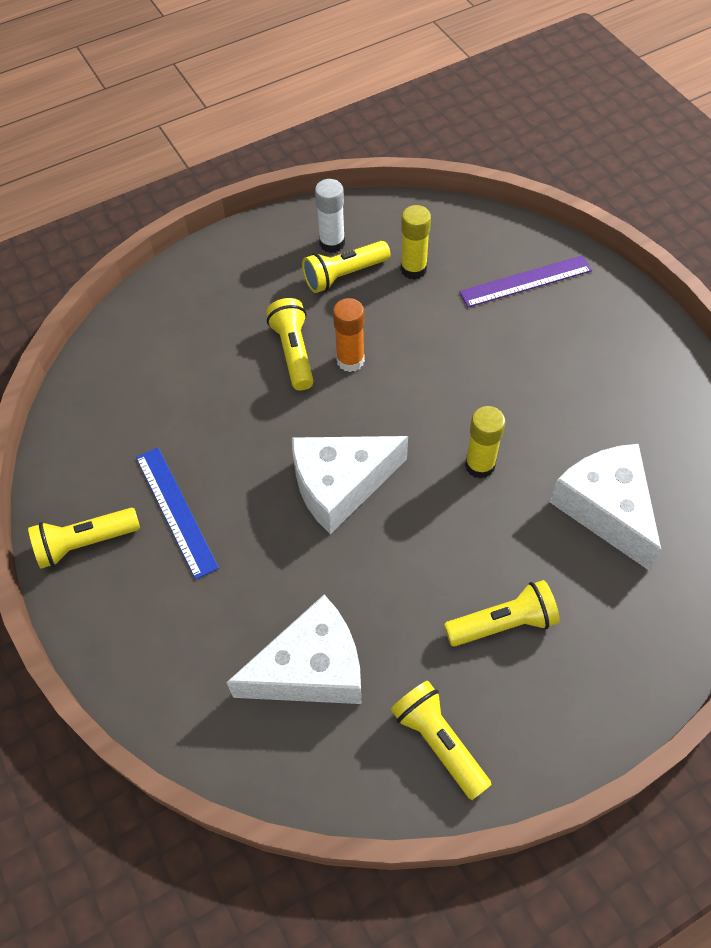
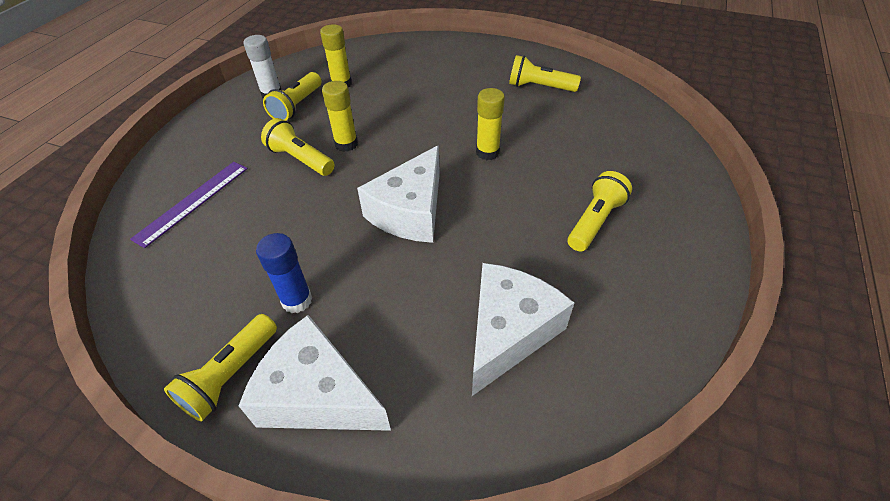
camera: 40 degrees left, 10 degrees down
(176, 511) = (297, 300): blue ruler -> blue glue stick
(350, 360) = (346, 144): orange glue stick -> yellow glue stick
(439, 742) = (638, 314): yellow flashlight -> yellow flashlight (539, 87)
(525, 281) = (416, 61): purple ruler -> purple ruler (192, 202)
(606, 509) = (579, 134): white cheese -> white cheese (318, 395)

